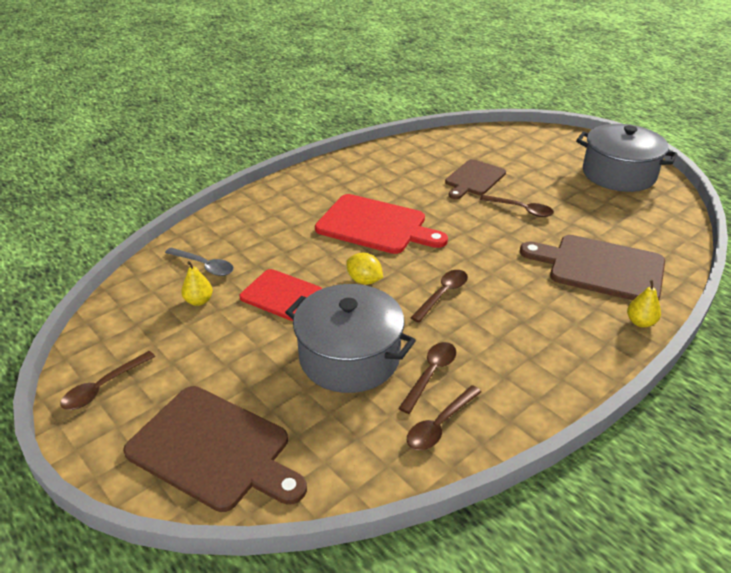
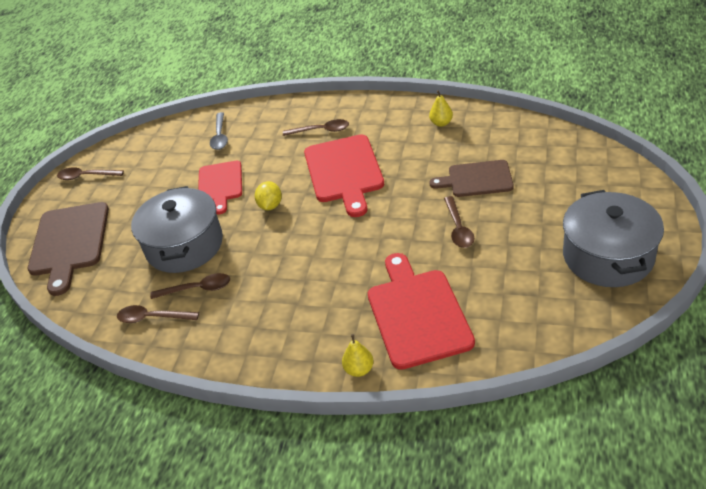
camera: 60 degrees right, 5 degrees up
(199, 301) = (184, 157): yellow pear -> yellow pear (441, 123)
(443, 294) = (291, 248): brown spoon -> brown spoon (321, 130)
(600, 268) = (417, 314): brown cutting board -> red cutting board

